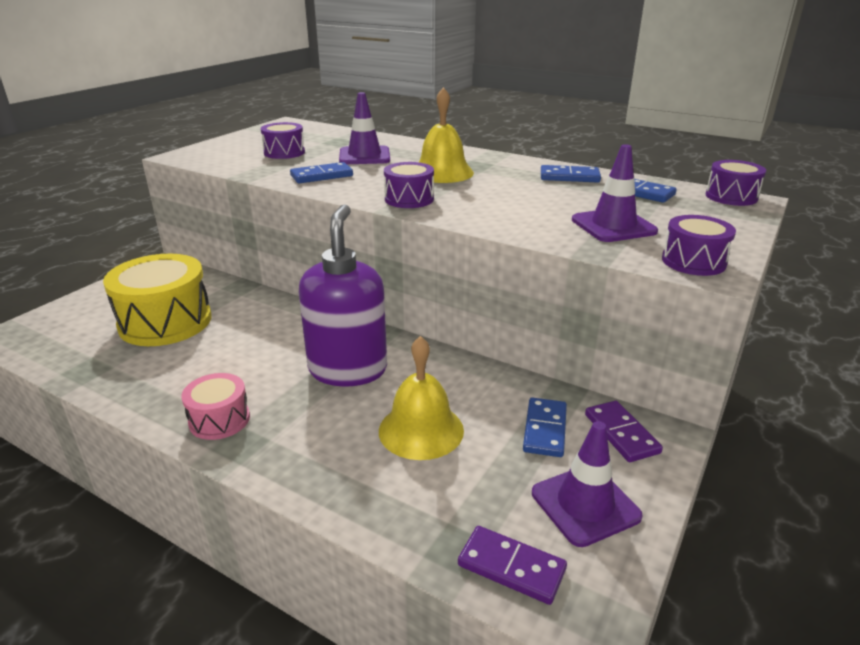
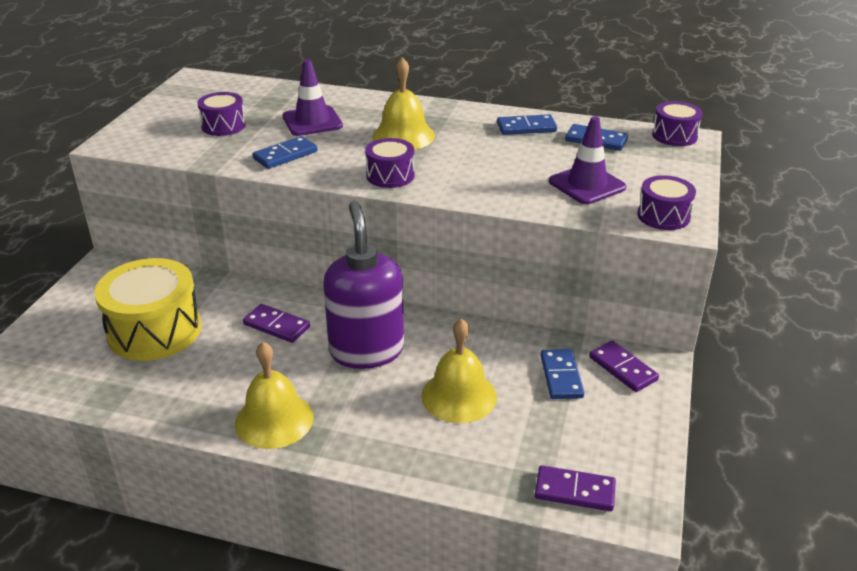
camera: 15 degrees left, 5 degrees up
(219, 420) = (274, 420): pink drum -> yellow bell
(275, 334) = (276, 326): none -> purple domino
(585, 504) = (613, 433): purple traffic cone -> none

